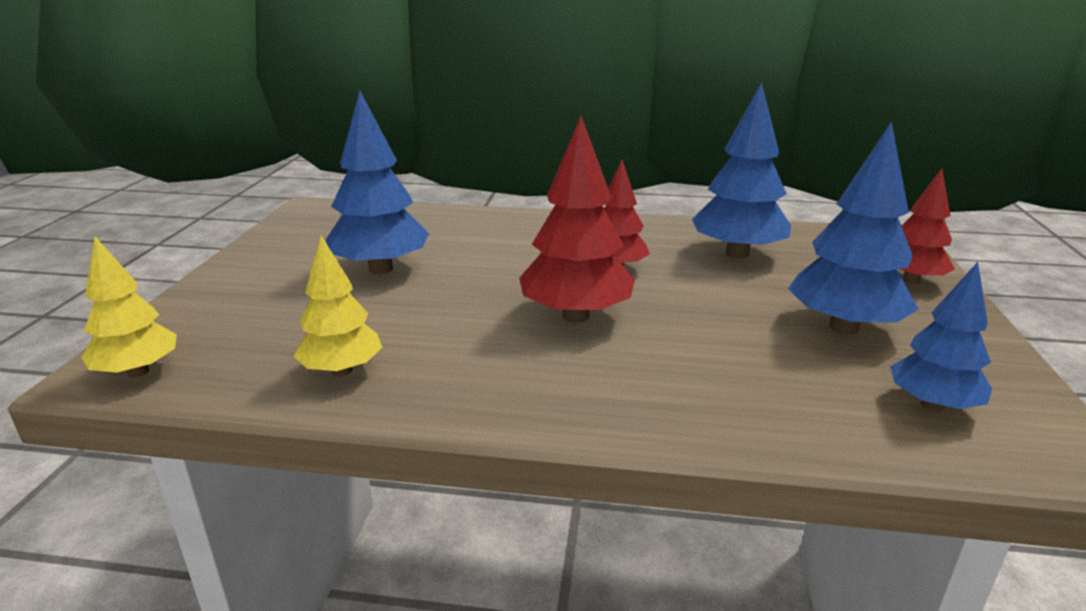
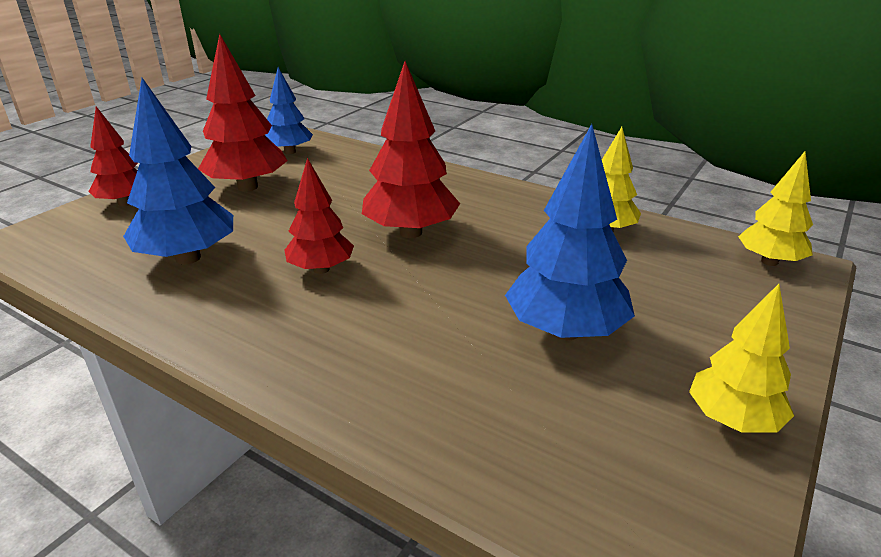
camera: 155 degrees left, 5 degrees up
(267, 249) = (732, 420): none -> yellow tree
(843, 327) = (248, 187): blue tree -> red tree

